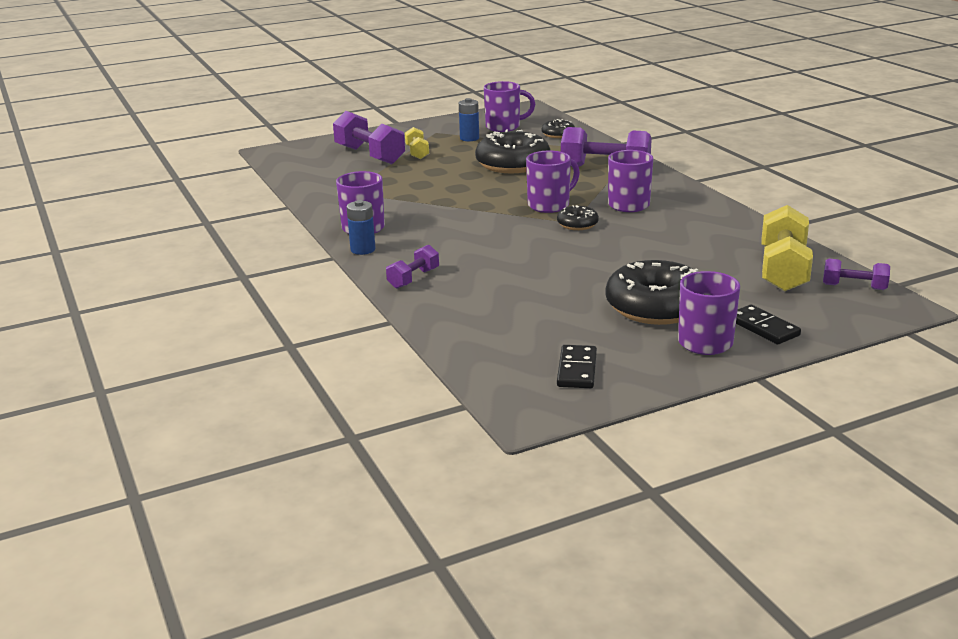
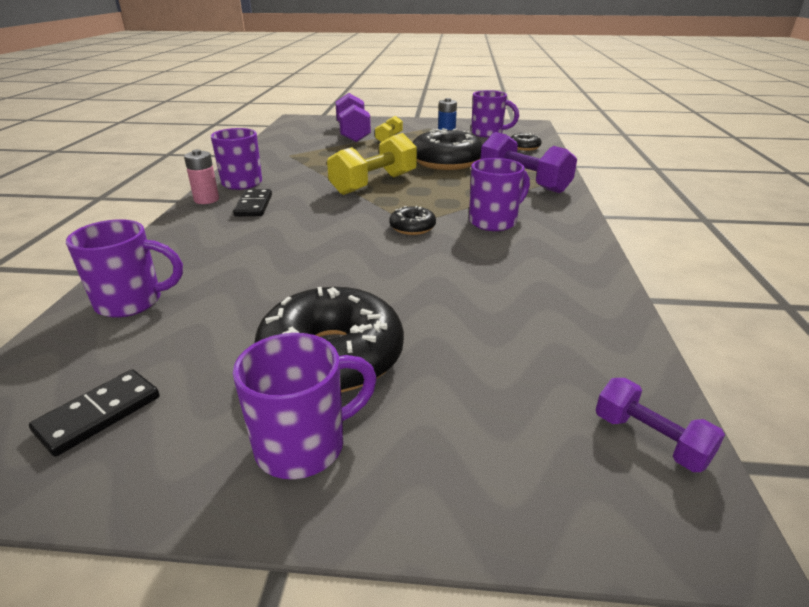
camera: 30 degrees right, 5 degrees up
(363, 250) = (206, 200): blue battery -> pink battery
(413, 278) = (187, 236): purple dumbbell -> none
(550, 205) = (418, 203): purple mug -> purple mug (132, 302)
(763, 328) = (414, 457): black domino -> black domino (253, 205)
(783, 270) = (568, 363): yellow dumbbell -> yellow dumbbell (374, 184)

